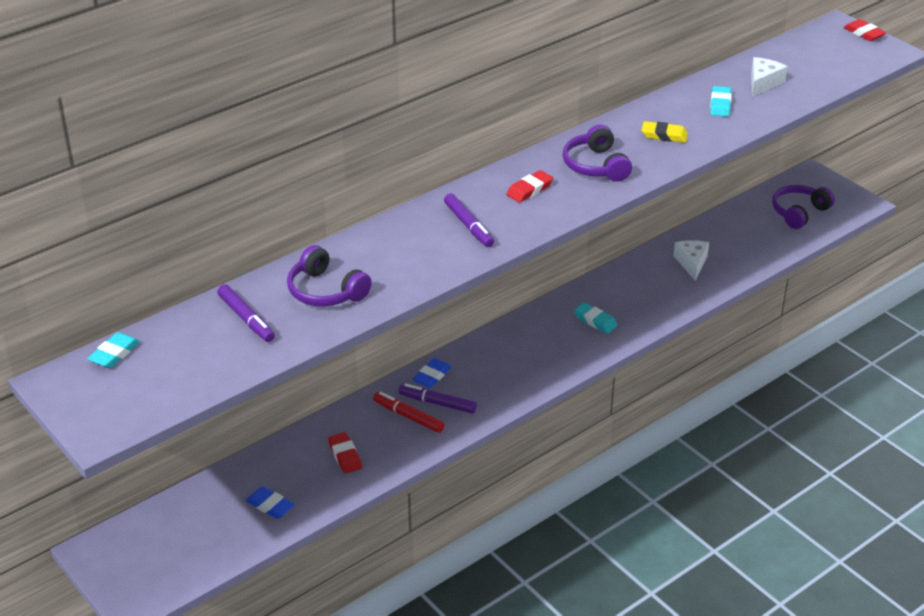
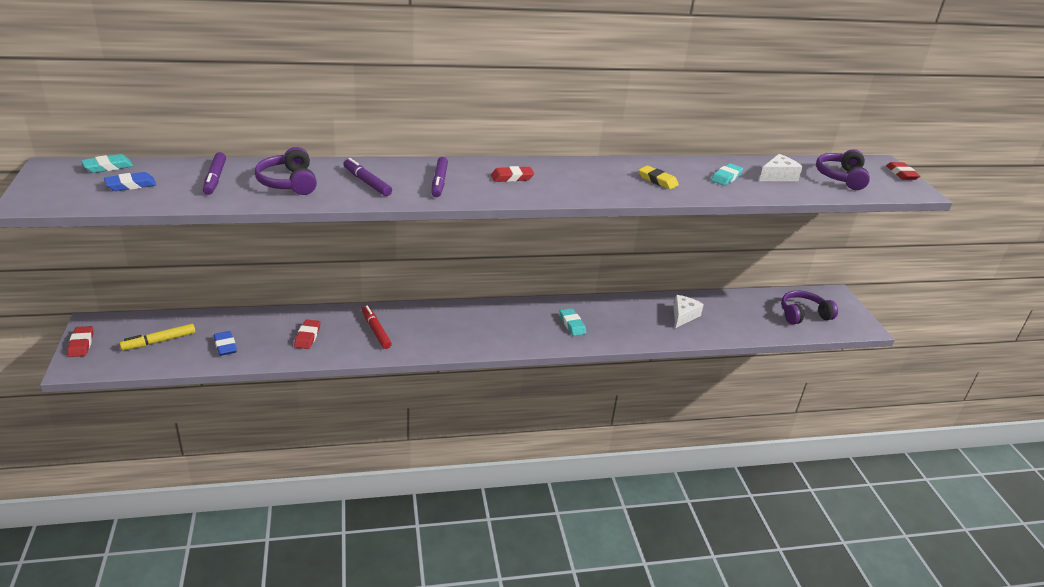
camera: 25 degrees right, 5 degrees down
(109, 577) = (81, 344): none -> red eraser
(192, 534) = (159, 341): none -> yellow marker
(432, 376) = (419, 313): blue eraser -> blue eraser (131, 185)
(437, 403) = (404, 331): purple marker -> purple marker (367, 182)
(595, 165) = (580, 180): purple headphones -> purple headphones (841, 177)

